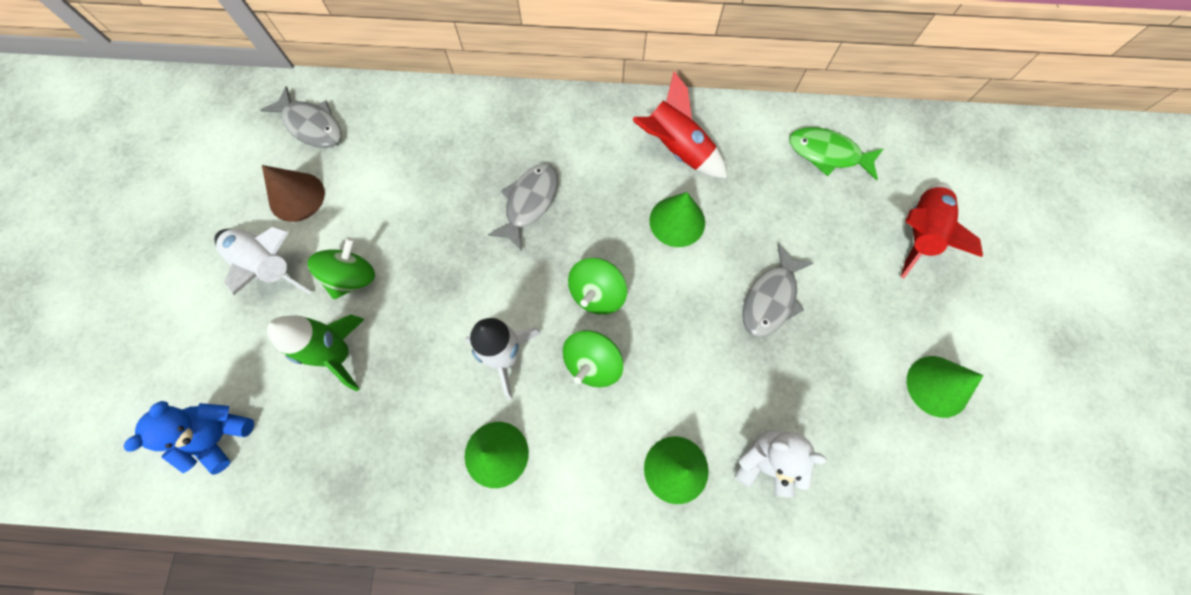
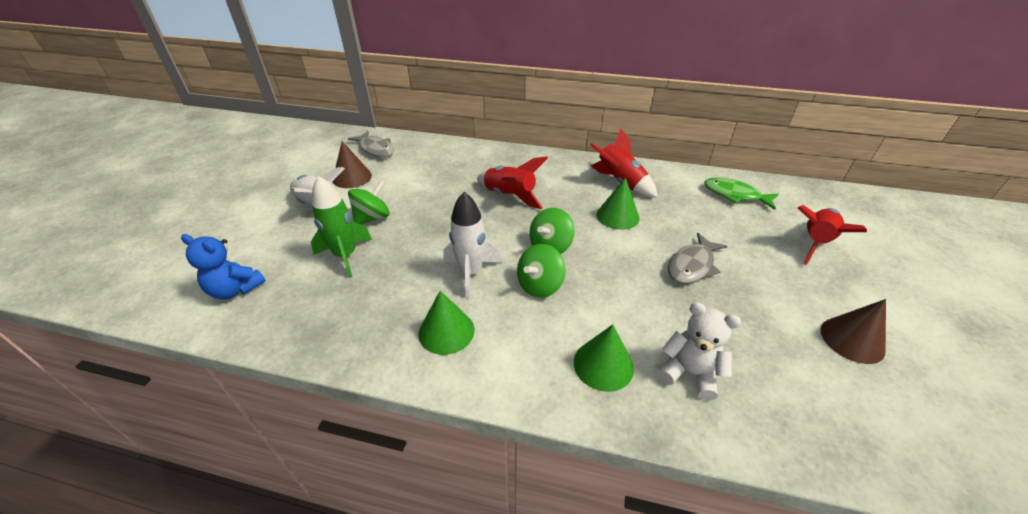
camera: 10 degrees right, 30 degrees down
(220, 436) = (235, 289): blue teddy bear -> blue teddy bear turned 105 degrees counterclockwise
(529, 203) = (509, 196): grey fish -> red rocket
(937, 386) = (852, 340): green cone -> brown cone

